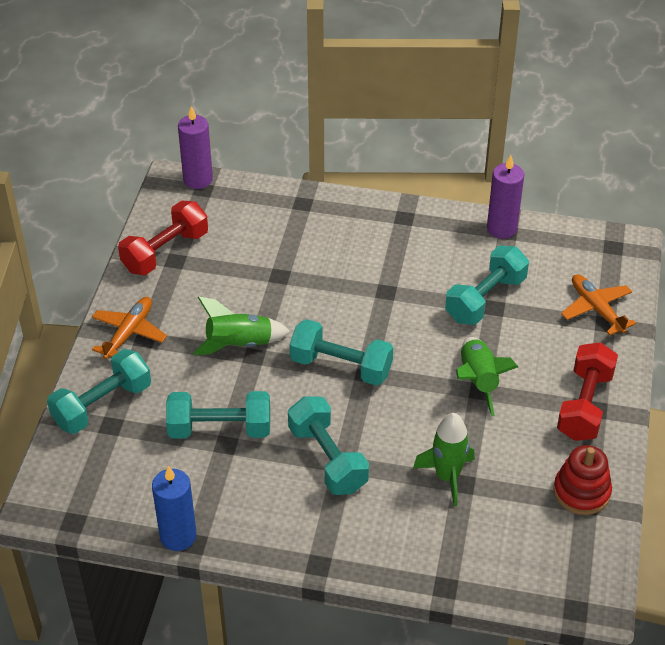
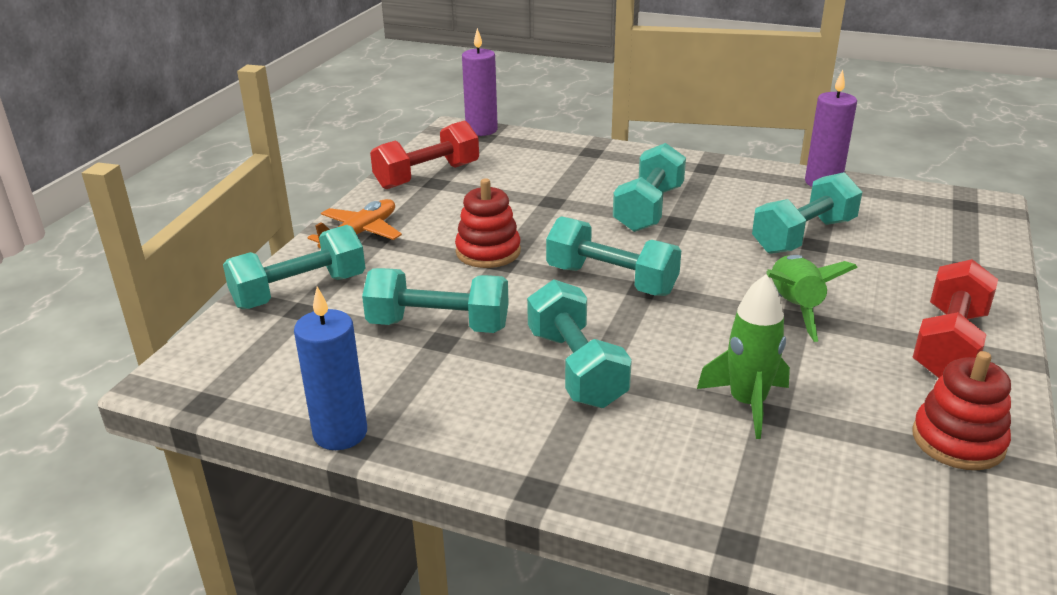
camera: 10 degrees right, 15 degrees down
(239, 344) = (488, 252): green rocket -> red stacking toy
(361, 277) = (648, 209): none -> turquoise dumbbell
(596, 309) = (952, 254): orange plane -> none

